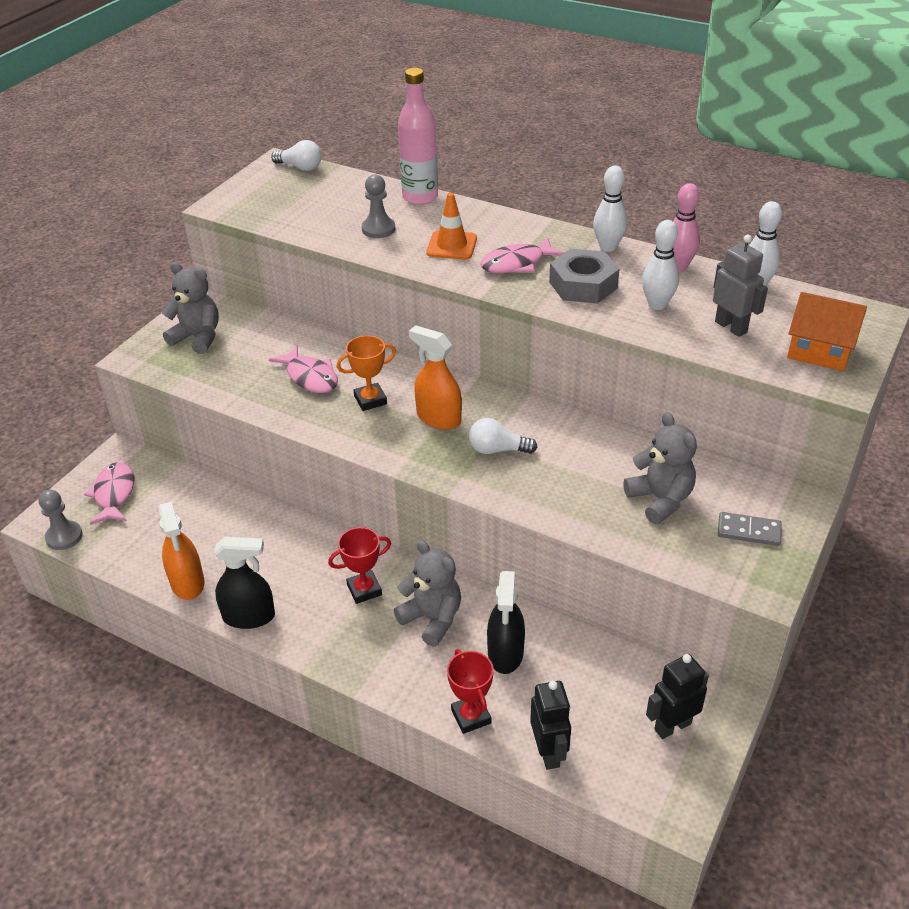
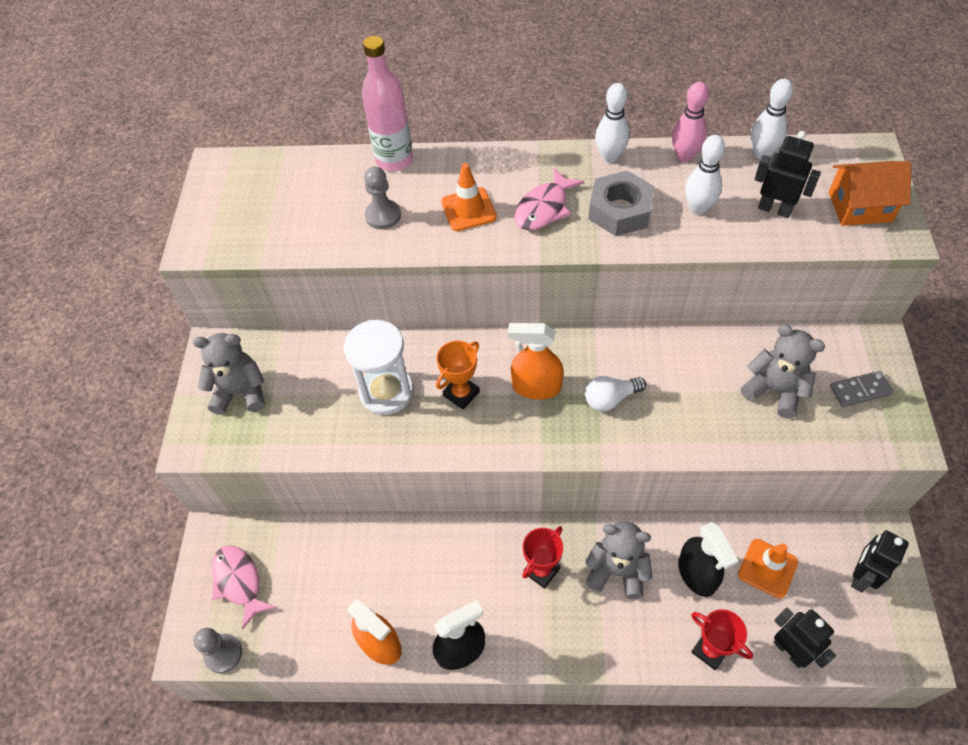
camera: 25 degrees left, 15 degrees up
(300, 167) = (244, 164): white light bulb -> none
(310, 377) = (386, 392): pink fish -> white hourglass
(579, 678) = (767, 568): none -> orange traffic cone
(731, 327) = (774, 209): grey robot -> black robot

